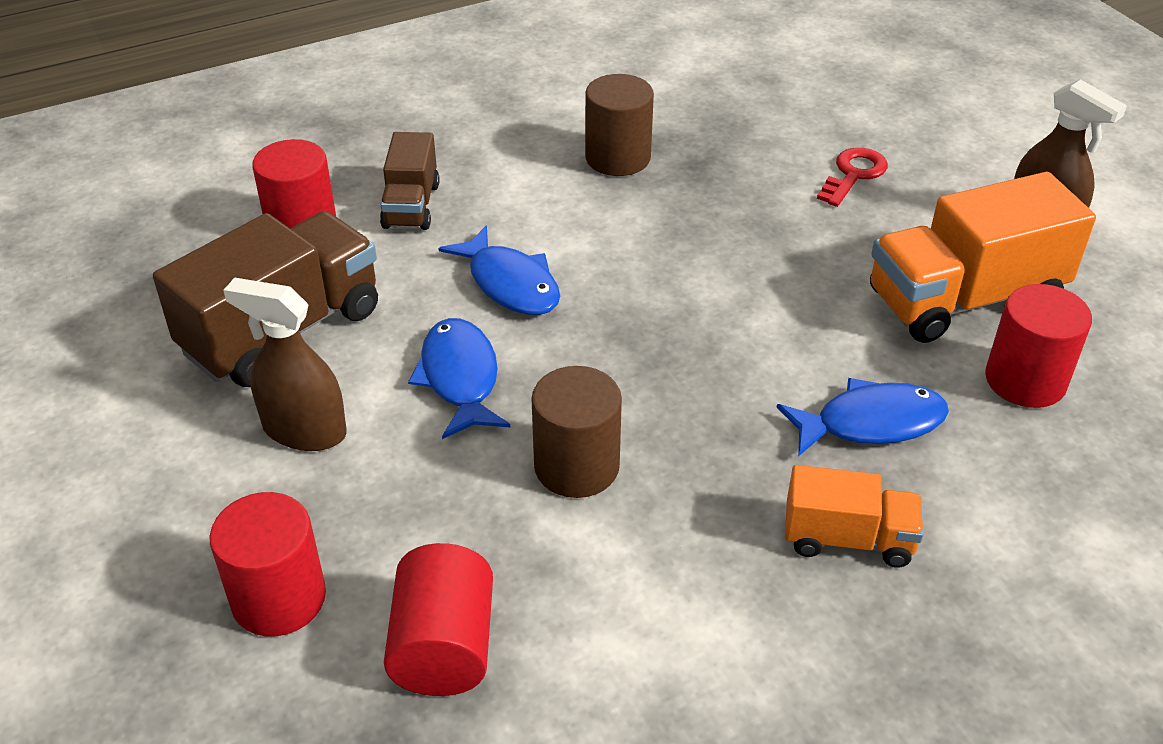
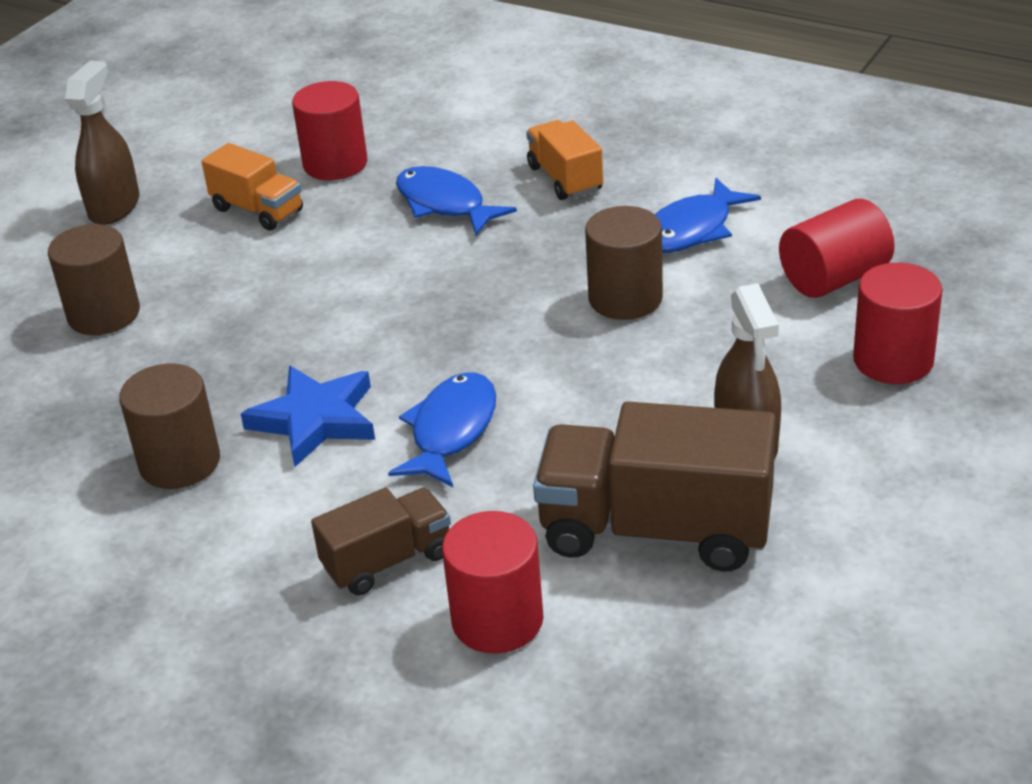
camera: 120 degrees left, 5 degrees down
(460, 378) = (598, 396): blue fish -> blue fish (692, 230)
(599, 227) = (315, 420): none -> blue star
(853, 174) = (104, 314): red key -> brown cylinder
(964, 300) = (258, 210): orange truck -> orange truck, size x0.56

